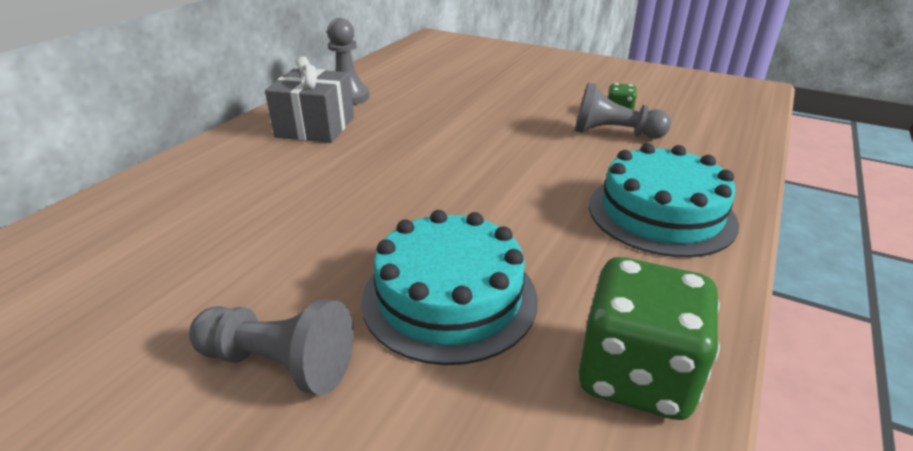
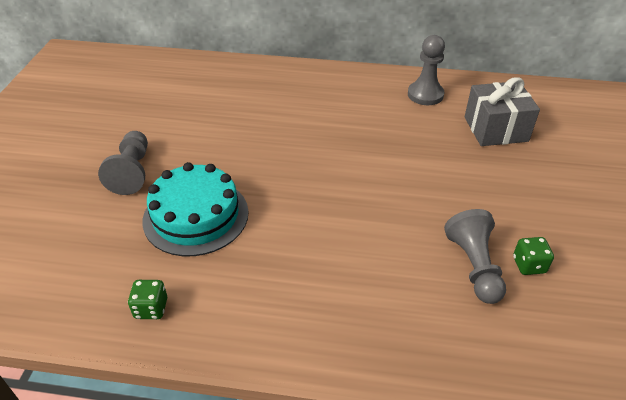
camera: 70 degrees right, 10 degrees up
(315, 127) = (364, 98): grey gift -> grey gift (495, 129)
(636, 375) = (151, 308): green dice -> green dice, size x0.48
(661, 213) = (338, 311): turquoise cake -> none

